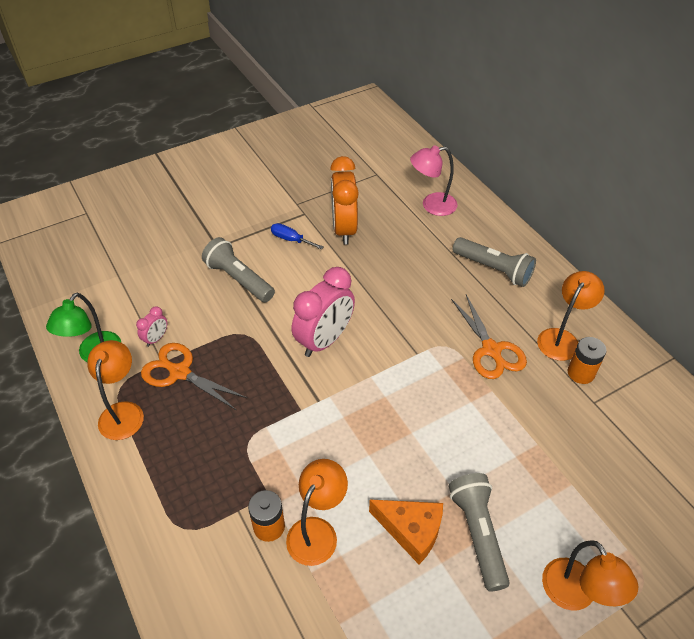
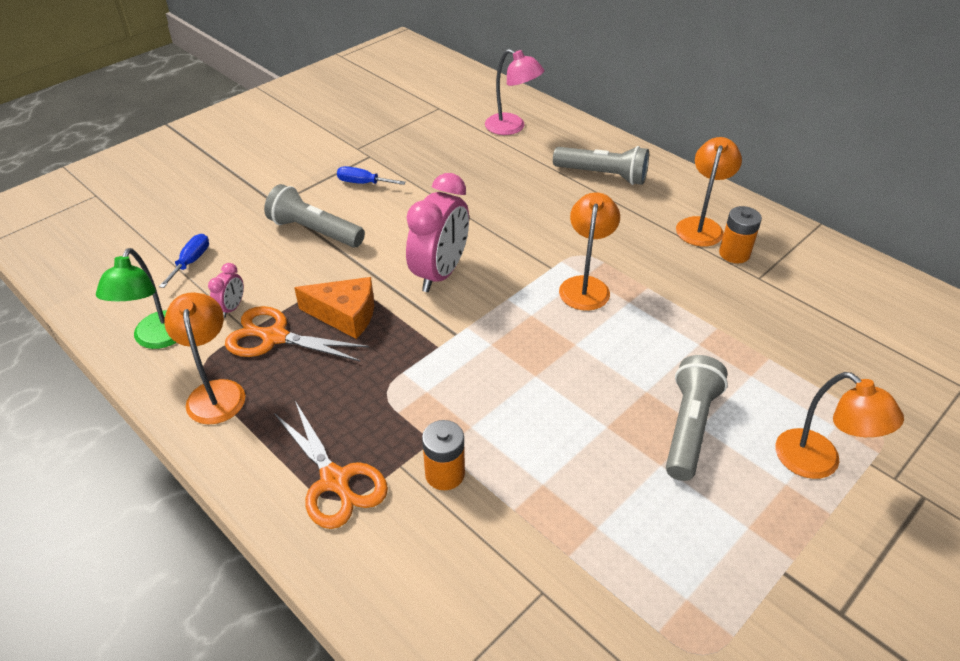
camera: 15 degrees left, 5 degrees down
(138, 289) = (191, 262): none -> blue screwdriver
(317, 531) = (505, 465): orange lamp -> orange lamp (585, 285)
(344, 229) = (421, 164): orange clock -> none
(411, 531) = (614, 441): orange cheese -> orange cheese (345, 315)
(432, 205) = (512, 127): pink lamp -> pink lamp turned 120 degrees counterclockwise
(478, 533) = (689, 427): grey flashlight -> grey flashlight turned 45 degrees clockwise
(491, 350) = (631, 249): orange scissors -> orange scissors (335, 480)

